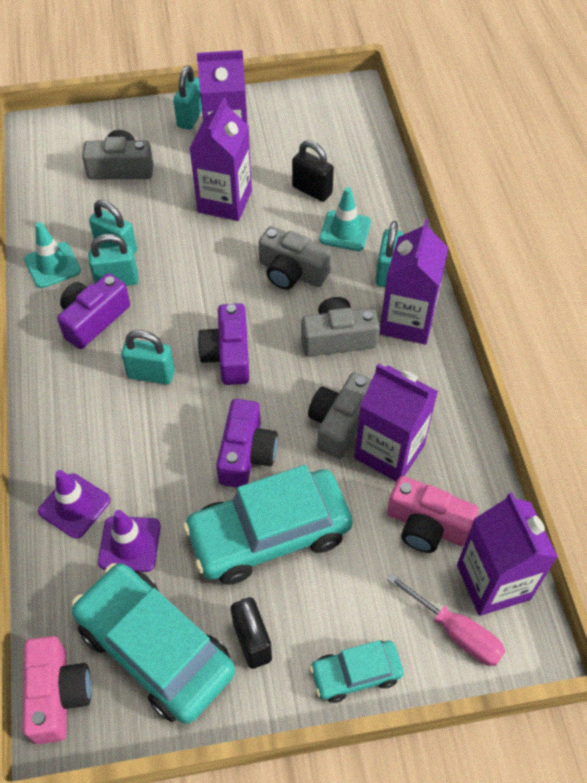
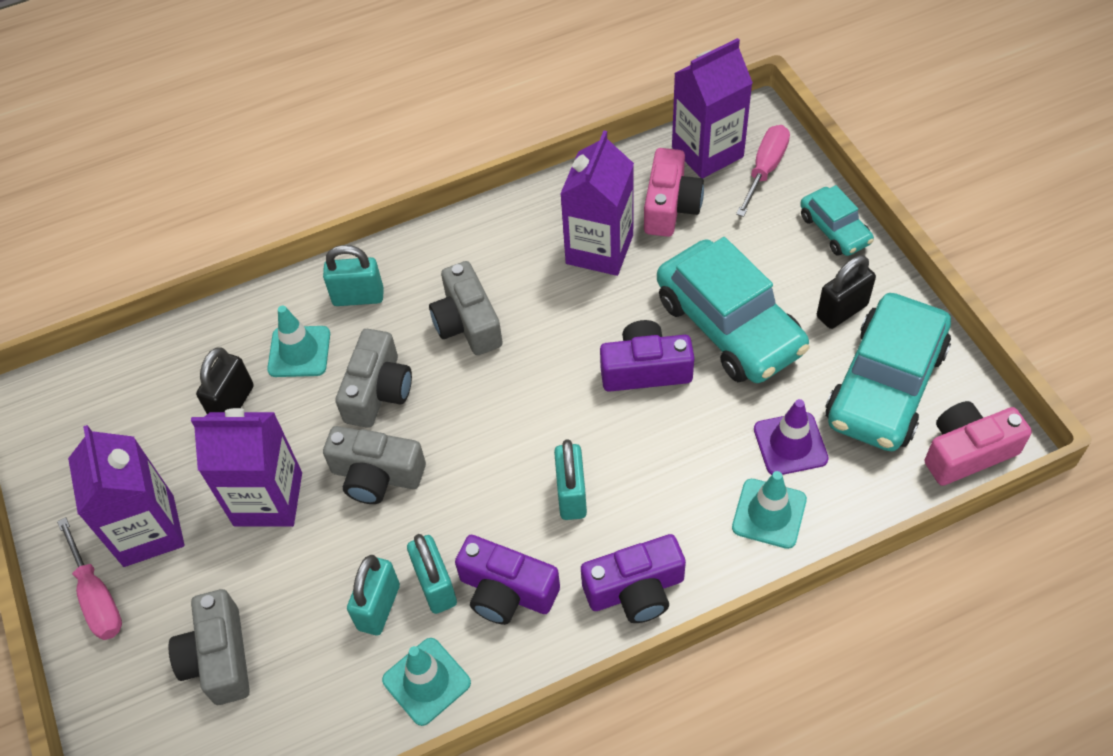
camera: 100 degrees left, 0 degrees up
(74, 506) = (769, 513): purple traffic cone -> turquoise traffic cone
(190, 117) = (97, 596): turquoise padlock -> pink screwdriver
(228, 355) = (520, 423): purple camera -> purple camera (635, 590)
(340, 423) = (579, 297): grey camera -> grey camera (376, 475)
(407, 321) = (426, 265): purple carton -> none

